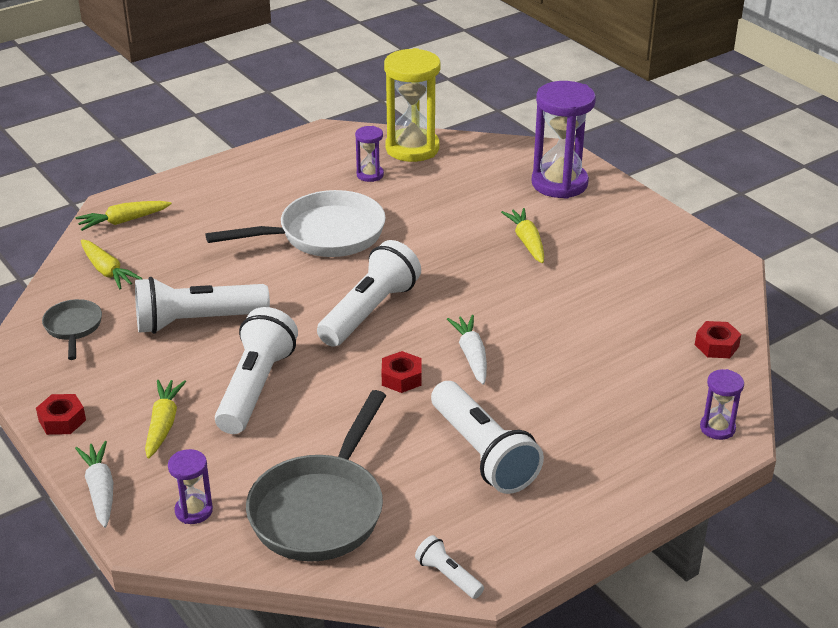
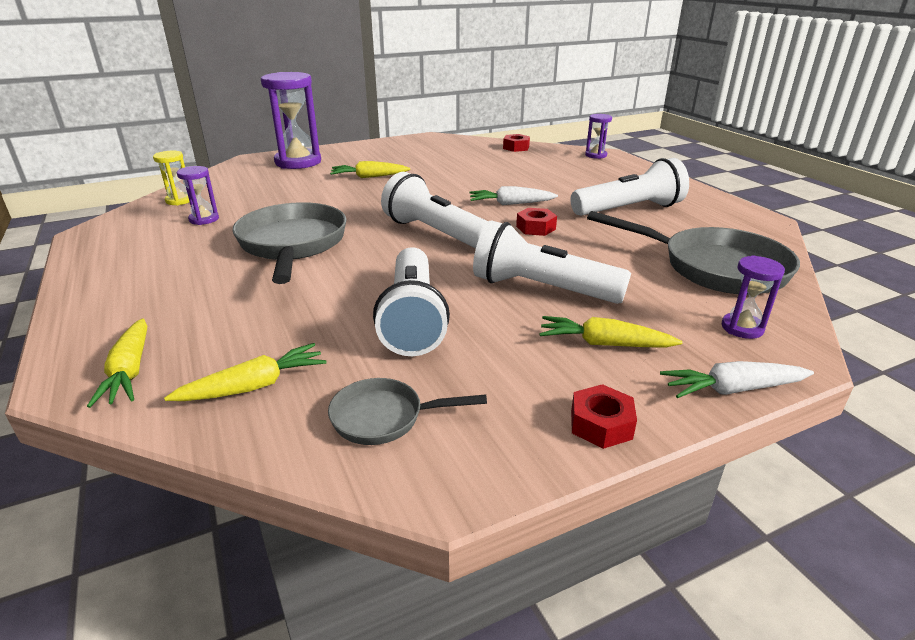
camera: 80 degrees left, 5 degrees down
(324, 235) = (292, 245): white pan -> grey pan
(412, 148) = (179, 200): yellow hourglass -> yellow hourglass, size x0.49
(448, 576) = (767, 229): white flashlight -> none

